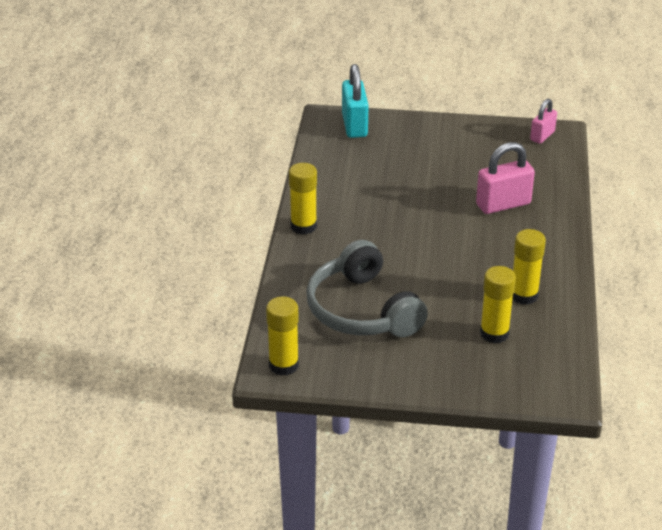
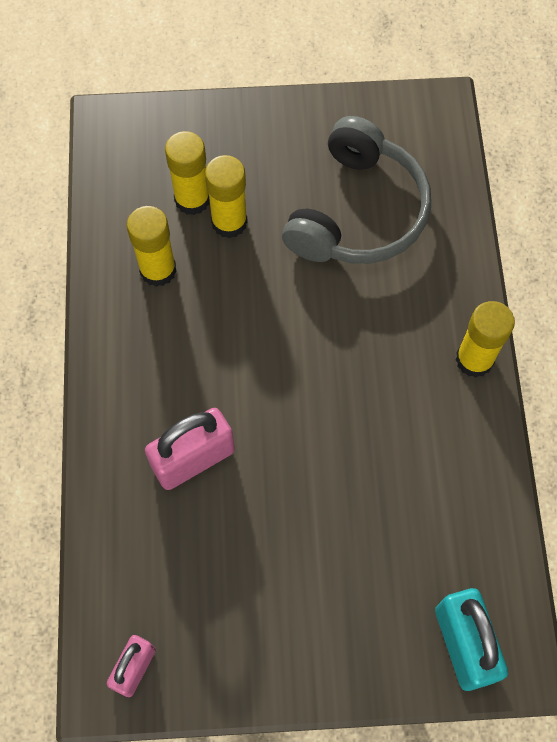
camera: 170 degrees right, 30 degrees up
(283, 365) = (428, 116): yellow glue stick -> yellow glue stick (229, 222)
(362, 310) = (358, 212): grey headphones -> grey headphones turned 60 degrees clockwise

